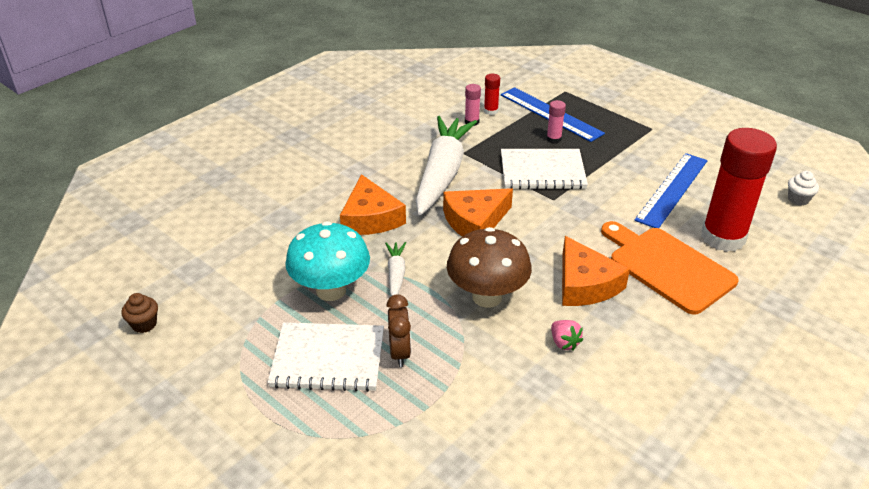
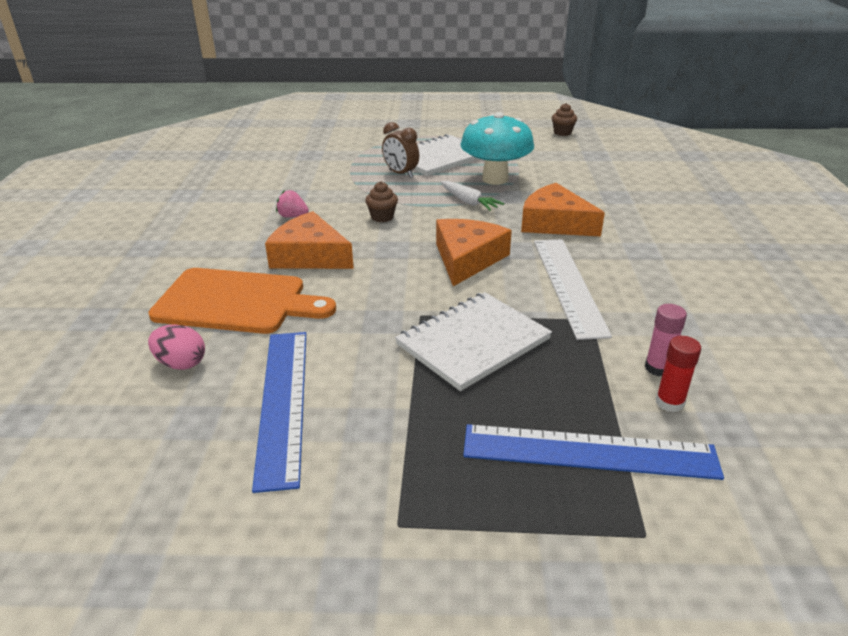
camera: 140 degrees right, 5 degrees down
(442, 174) = (568, 285): white carrot -> white ruler
(487, 297) = (382, 217): brown mushroom -> brown cupcake
(553, 139) = (521, 401): pink glue stick -> none
(723, 237) = (181, 363): red glue stick -> pink egg
(798, 199) = (64, 489): white cupcake -> none

